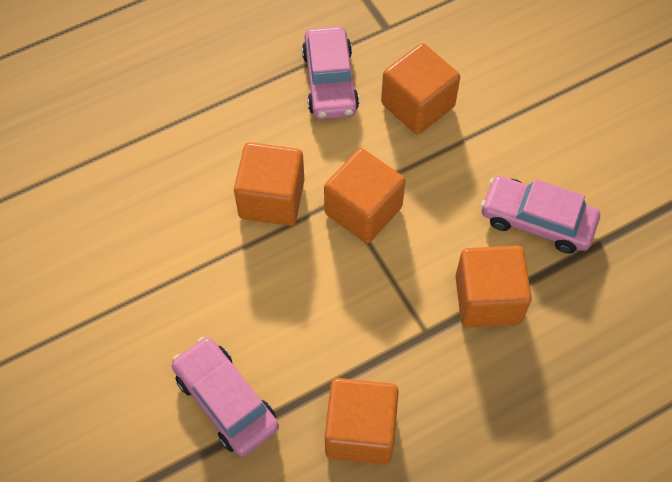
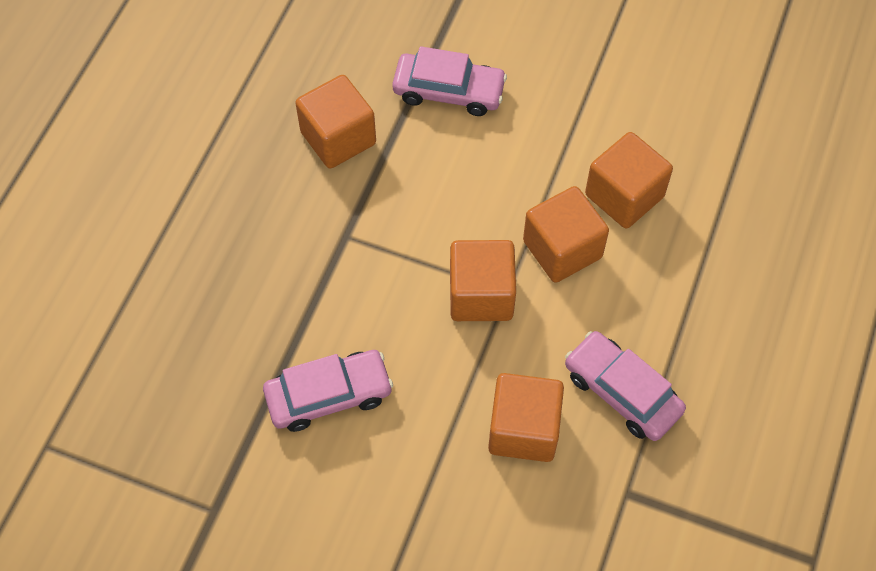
camera: 140 degrees right, 0 degrees up
(488, 299) = (319, 296): orange cube -> orange cube (624, 196)

